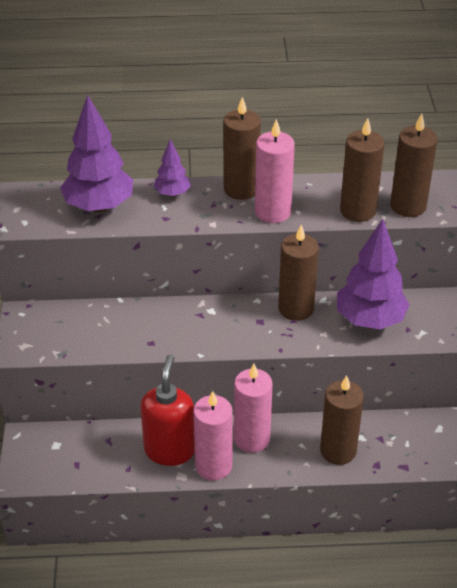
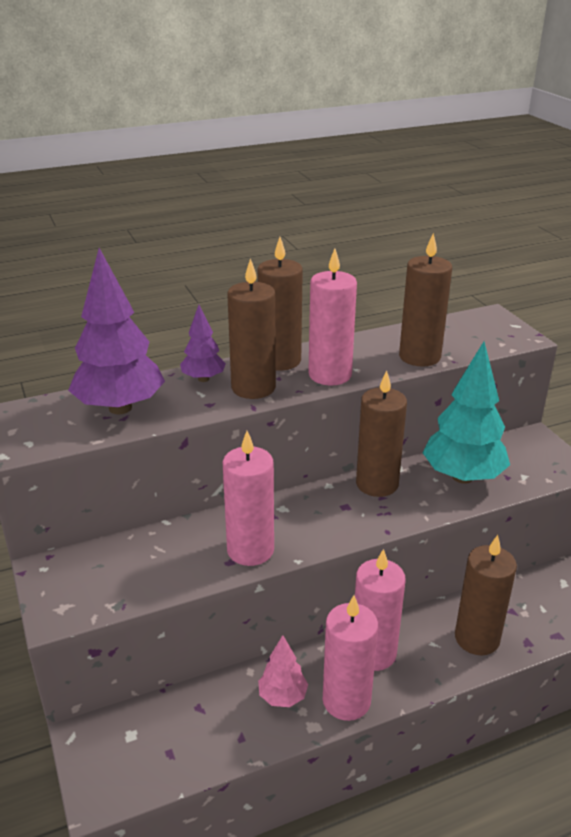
camera: 20 degrees left, 10 degrees down
(169, 450) = (282, 697): red soap dispenser -> pink tree
(170, 337) = (250, 550): none -> pink candle
(370, 320) = (462, 477): purple tree -> turquoise tree
(408, 206) = (467, 343): brown candle -> brown candle (253, 388)

